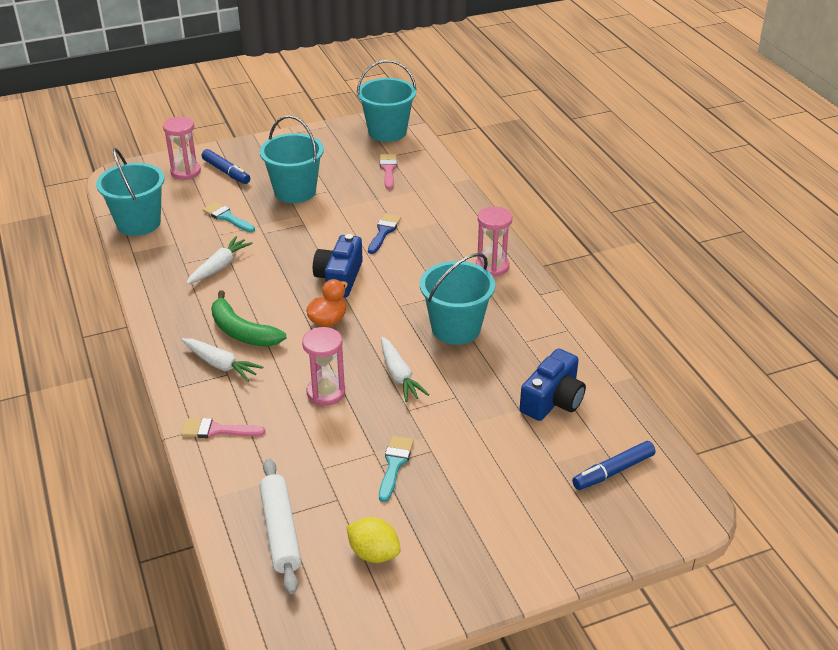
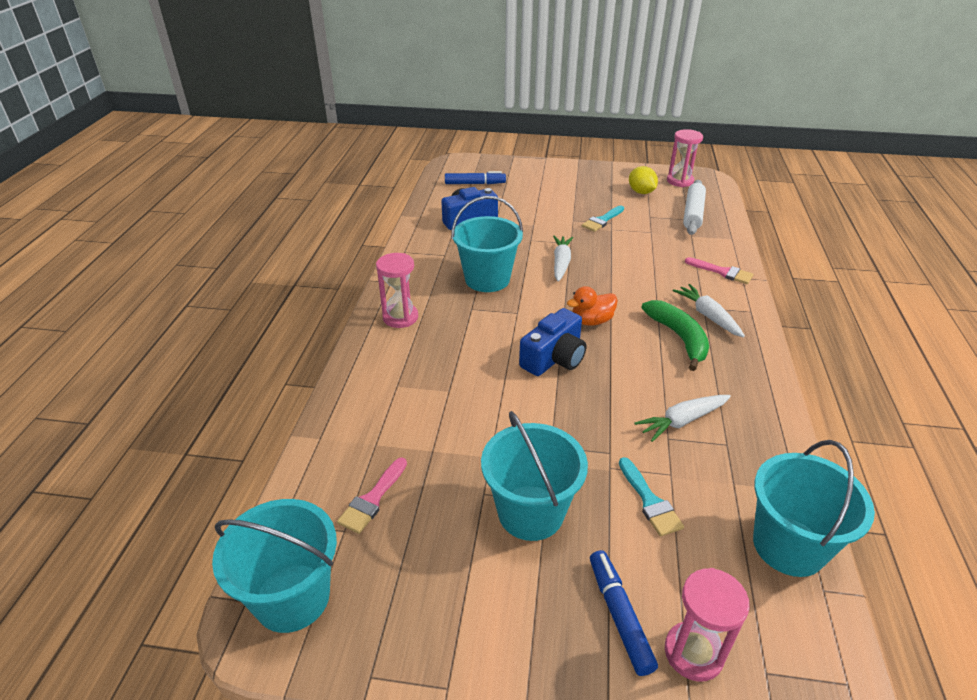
camera: 150 degrees left, 0 degrees up
(326, 393) = (625, 270): pink hourglass -> pink hourglass (680, 181)
(384, 232) = (466, 396): blue brush -> none

